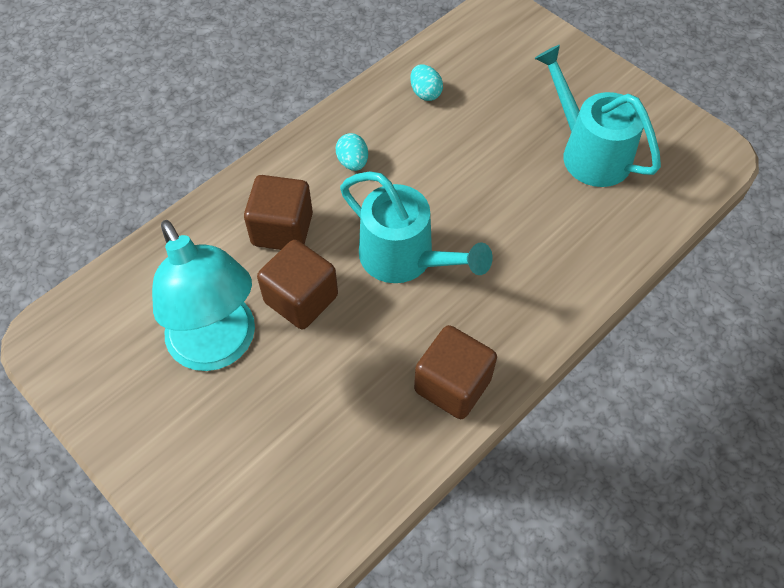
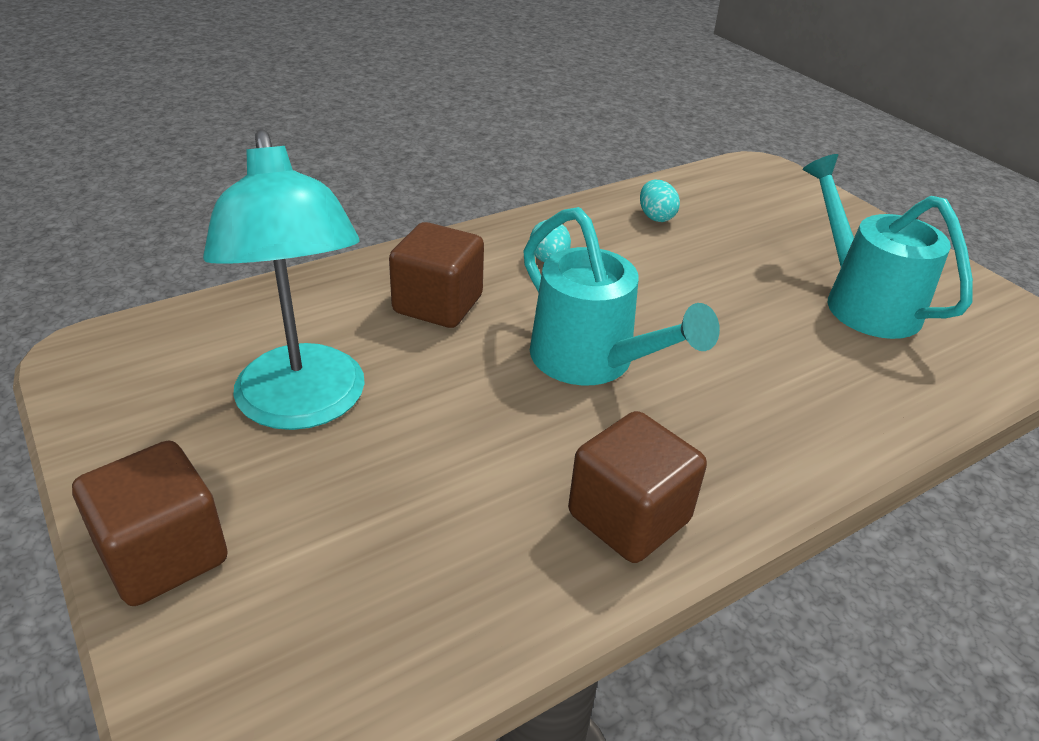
camera: 10 degrees right, 20 degrees down
(301, 299) = (436, 377): brown cube -> brown cube (163, 554)

